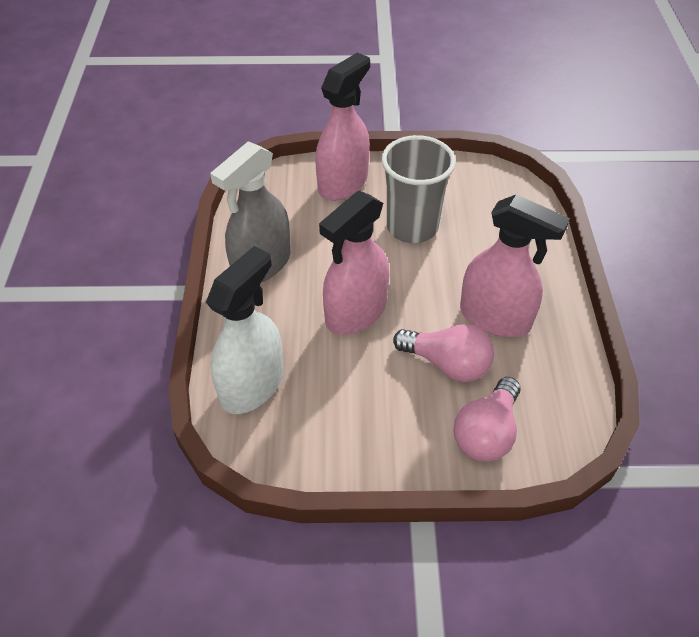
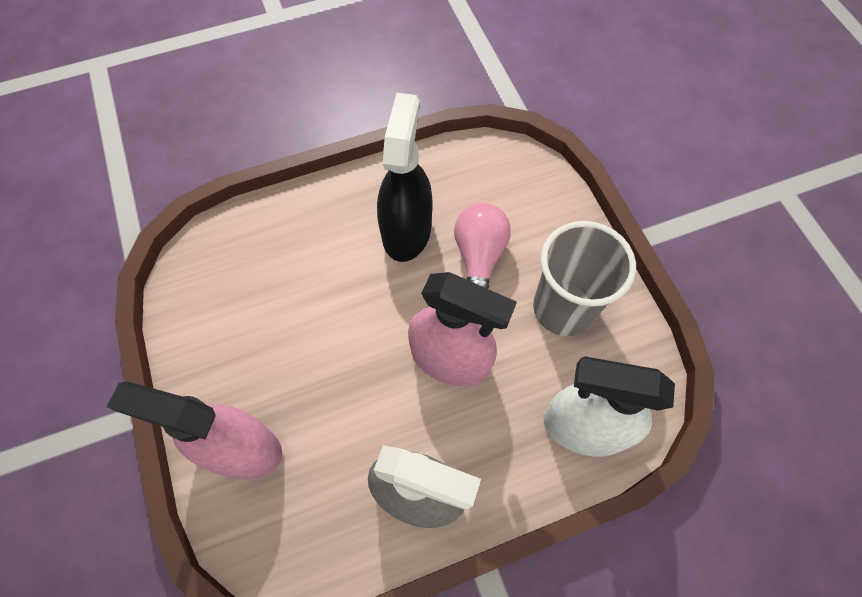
camera: 110 degrees left, 15 degrees up
(412, 227) = (301, 340): grey cup -> grey cup (563, 308)
(486, 432) = (537, 211): pink light bulb -> none
(495, 318) = (406, 230): pink spray bottle -> black spray bottle

